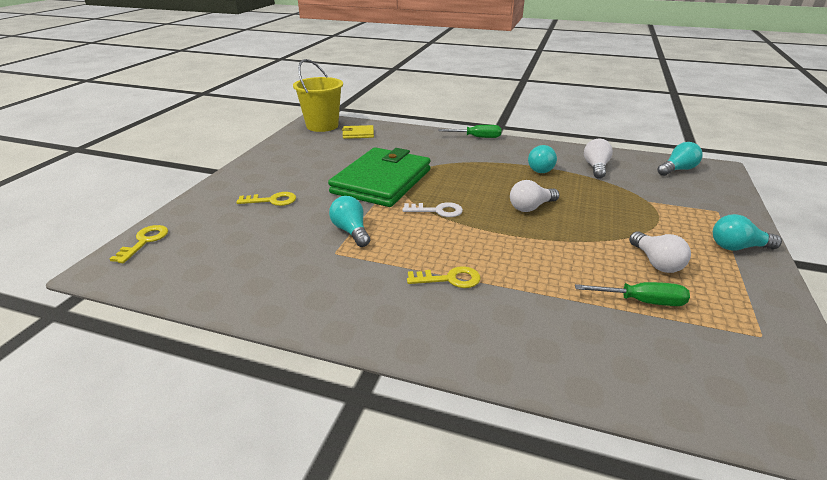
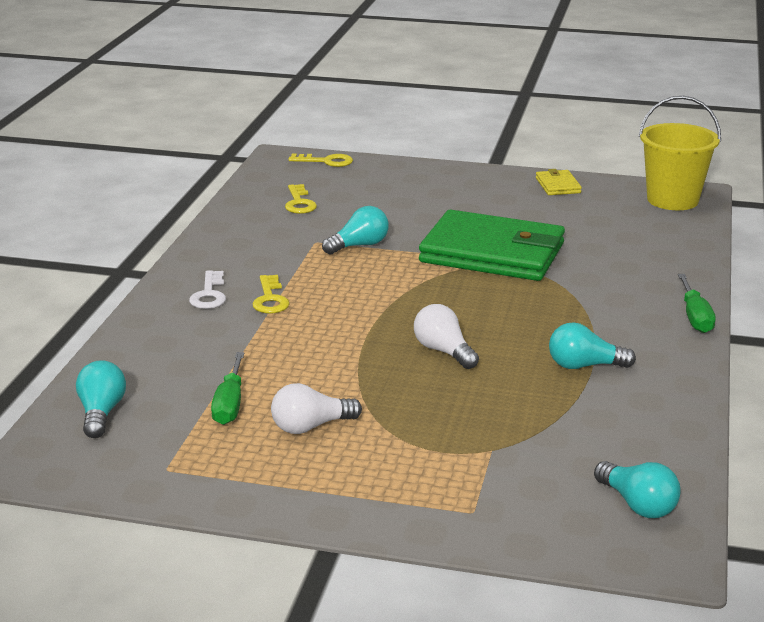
camera: 85 degrees right, 5 degrees down
(272, 200) = (421, 200): yellow key -> yellow key (299, 203)
(358, 134) = (654, 226): yellow wallet -> yellow wallet (557, 185)
(437, 211) = (418, 290): white key -> white key (209, 294)
(596, 167) = (609, 418): white light bulb -> none
(737, 247) = (357, 501): turquoise light bulb -> turquoise light bulb (101, 413)

